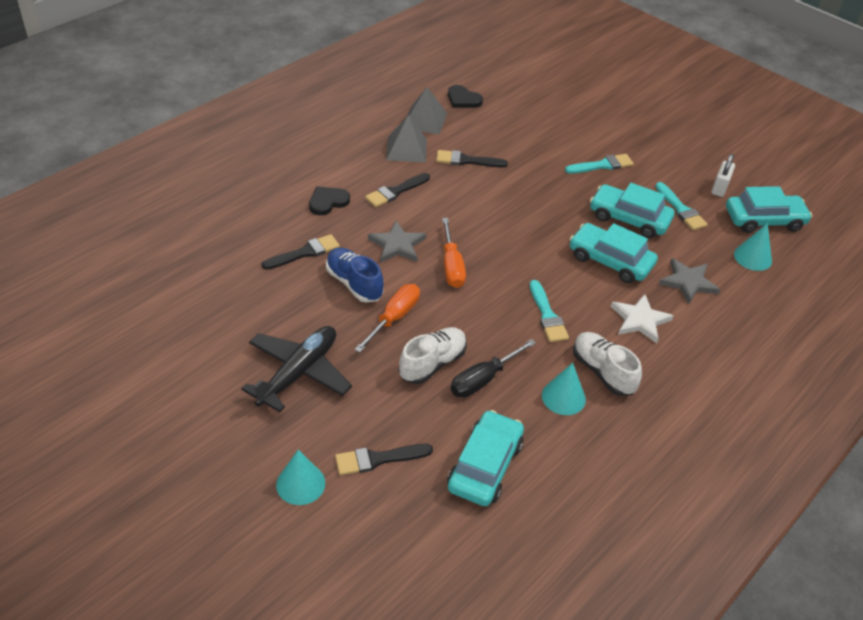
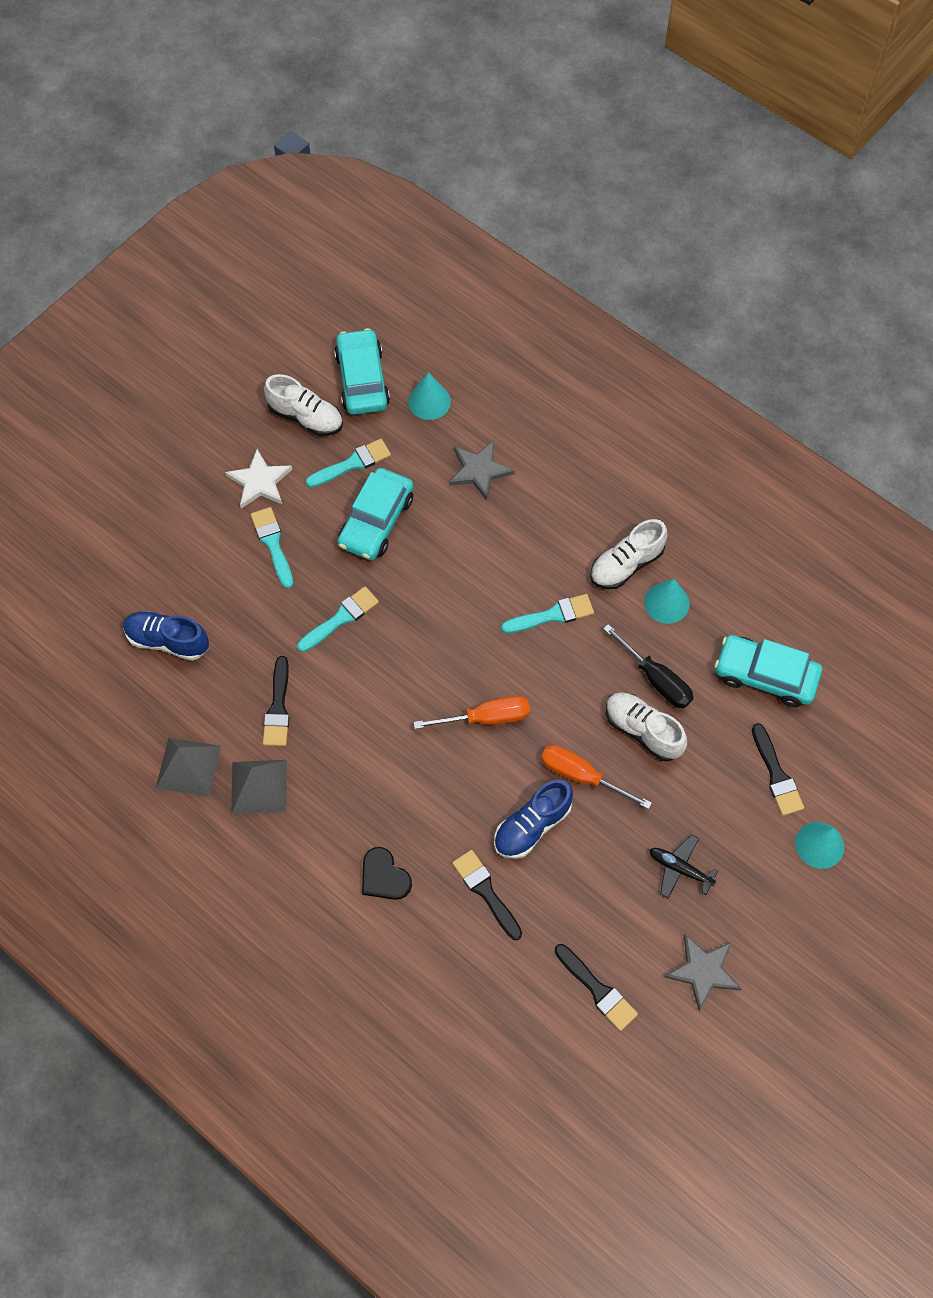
camera: 90 degrees left, 20 degrees up
(298, 373) = (680, 868): black plane -> black plane, size x0.54
(395, 191) = (353, 793): black brush -> black brush (597, 990)
(397, 245) = (457, 782): grey star -> grey star (703, 971)
(463, 99) = (132, 717): black heart -> none
(520, 115) = (168, 641): none -> blue shoe
(540, 195) = (341, 618): none -> turquoise brush
(610, 261) = (454, 546): turquoise car -> none
(640, 320) = (545, 523): white star -> white star (260, 481)
(719, 188) = (306, 417): white padlock -> white shoe

